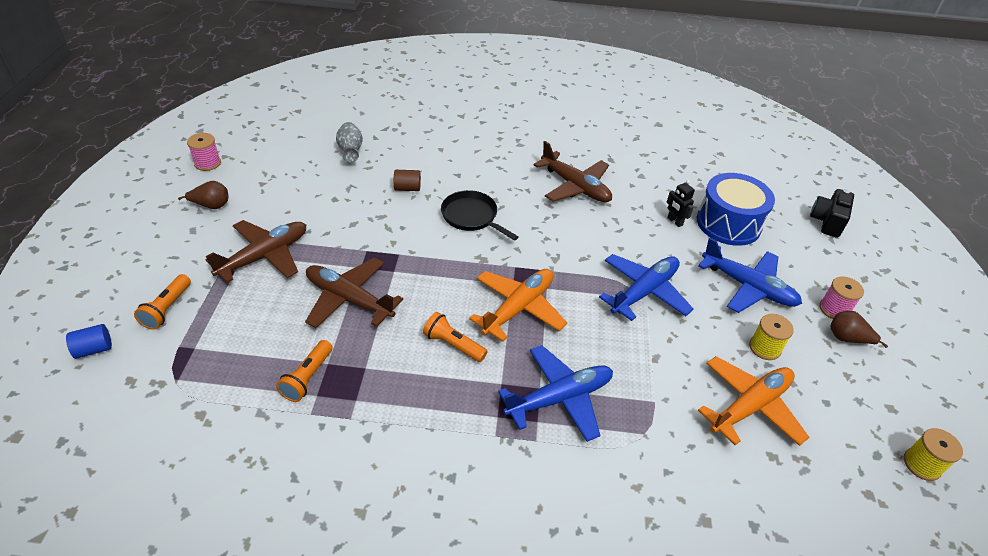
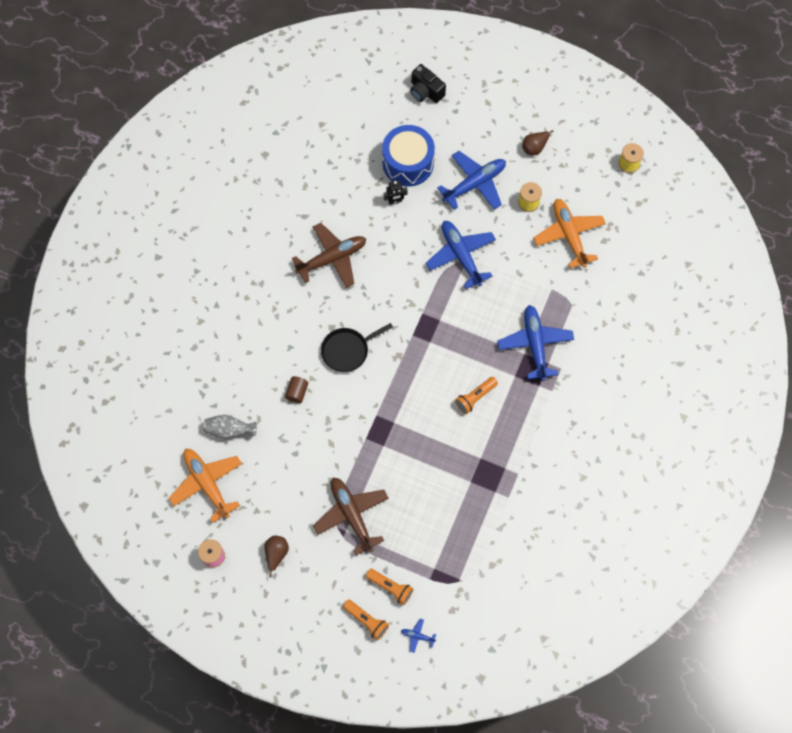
camera: 70 degrees left, 25 degrees up
(94, 349) = (417, 636): blue cylinder -> blue plane
(307, 378) = (479, 496): orange flashlight -> orange flashlight (366, 621)
(349, 299) = (414, 459): brown plane -> none
(518, 308) = (453, 345): orange plane -> orange plane (207, 484)
(834, 309) = (509, 140): pink spool -> none

